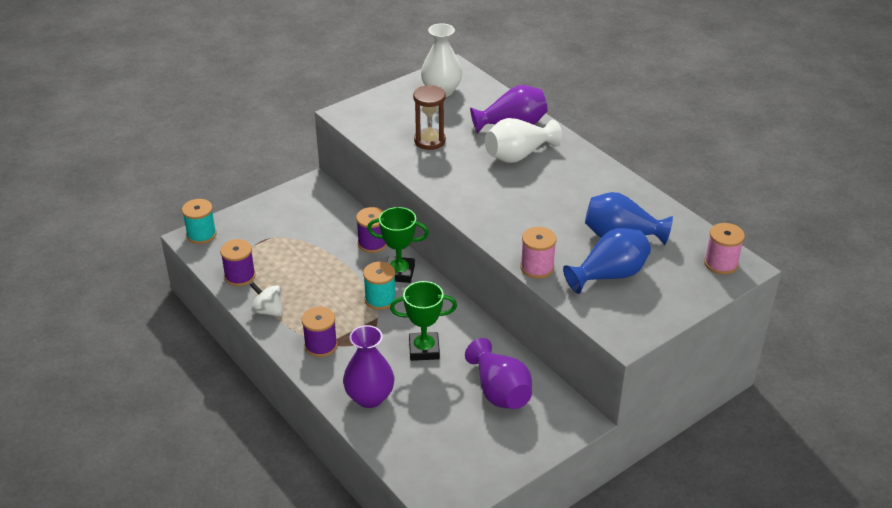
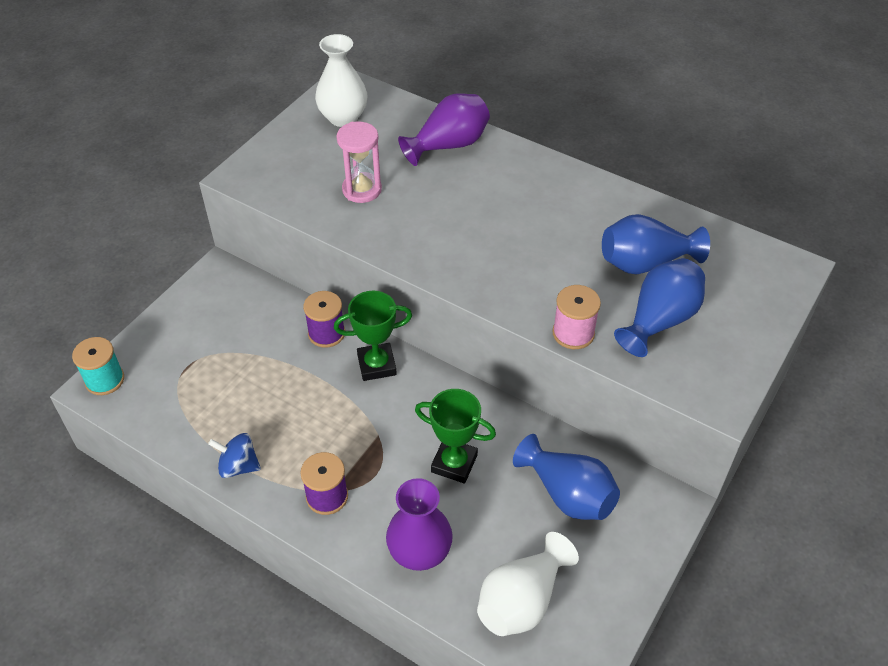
camera: 20 degrees left, 10 degrees up
(240, 276) = (180, 426): purple spool -> none
(268, 311) = (238, 466): white spinning top -> blue spinning top
(380, 299) = (370, 408): turquoise spool -> none
(424, 350) = (454, 463): green trophy -> green trophy turned 45 degrees clockwise
(429, 141) = (362, 190): brown hourglass -> pink hourglass
(500, 391) = (568, 494): purple vase -> blue vase
(518, 155) = (475, 184): white vase -> white vase (522, 600)
(721, 263) = (770, 270): pink spool -> none

